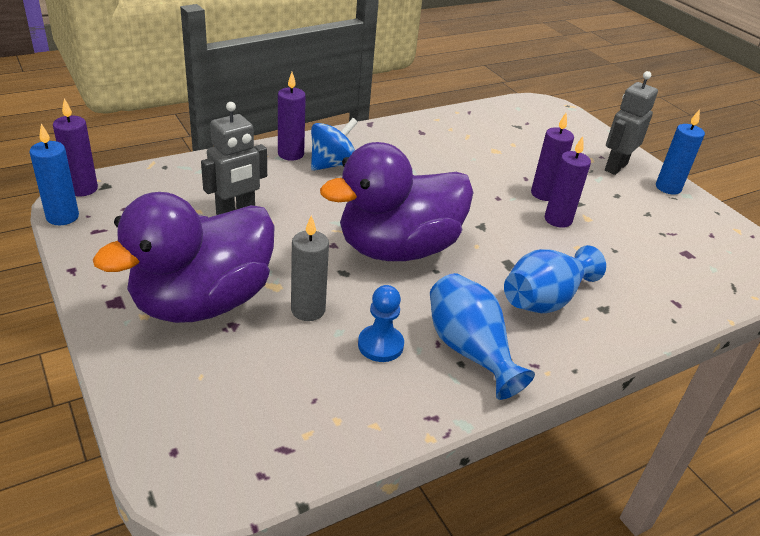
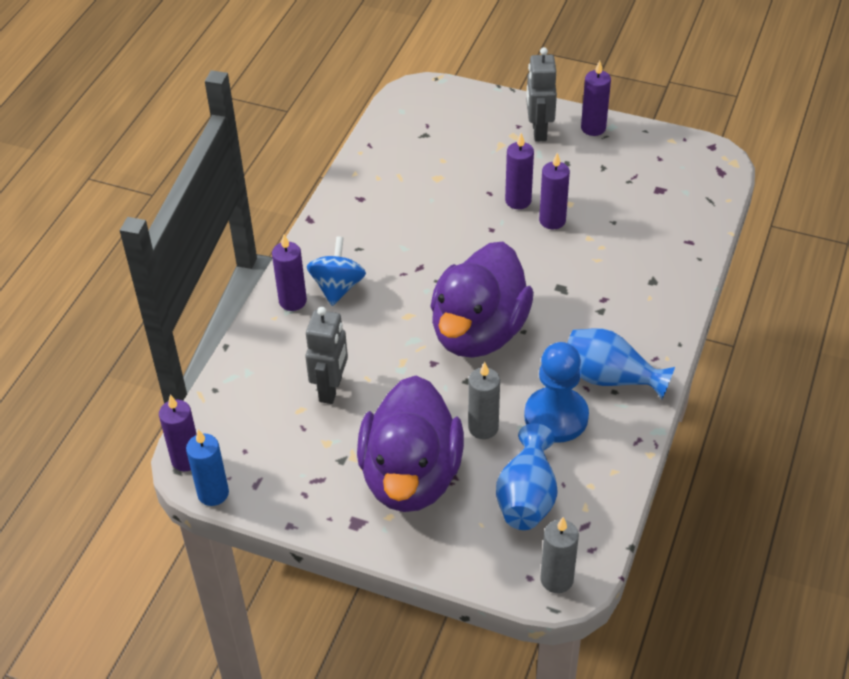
camera: 35 degrees left, 10 degrees up
(193, 474) = (556, 579): none -> grey candle
(380, 345) = (556, 417): blue pawn -> blue pawn, size x1.65
(545, 299) = (612, 302): blue vase -> blue vase (527, 497)
(668, 188) = (593, 128): blue candle -> purple candle

